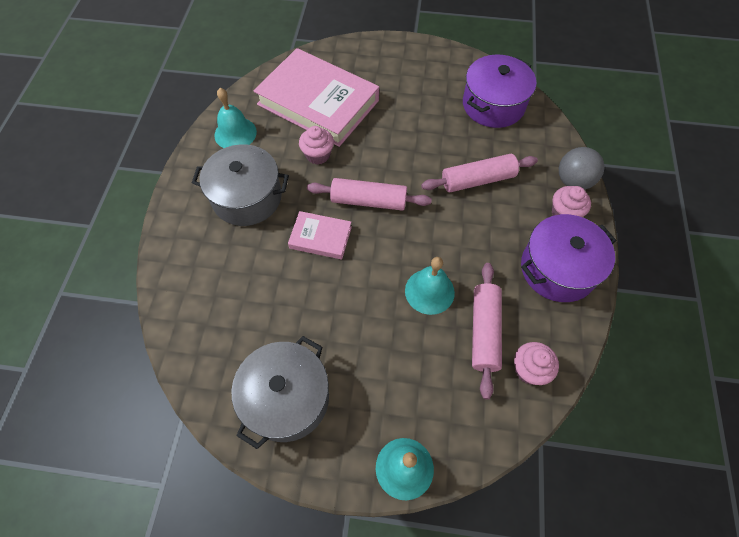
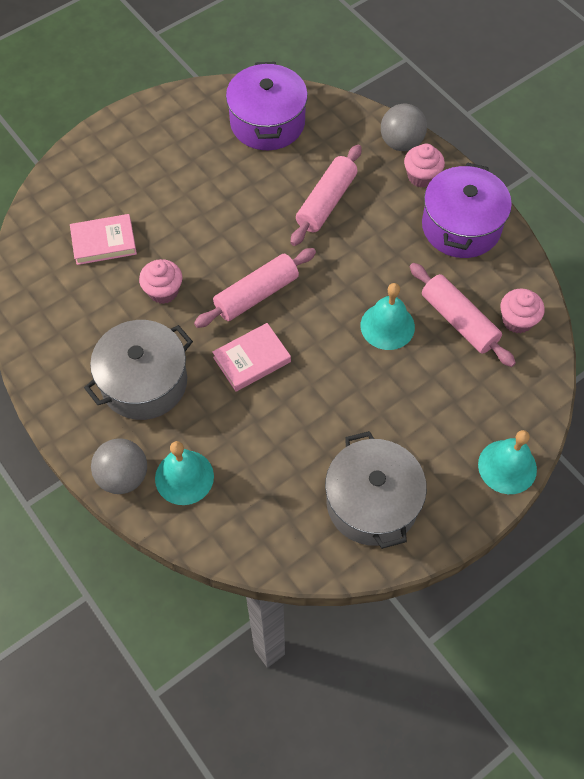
camera: 45 degrees left, 0 degrees up
(173, 241) = (123, 476): none -> grey ball
(235, 133) = (57, 335): turquoise bell -> turquoise bell (184, 477)
(318, 102) = (104, 242): pink book -> pink book, size x0.47

